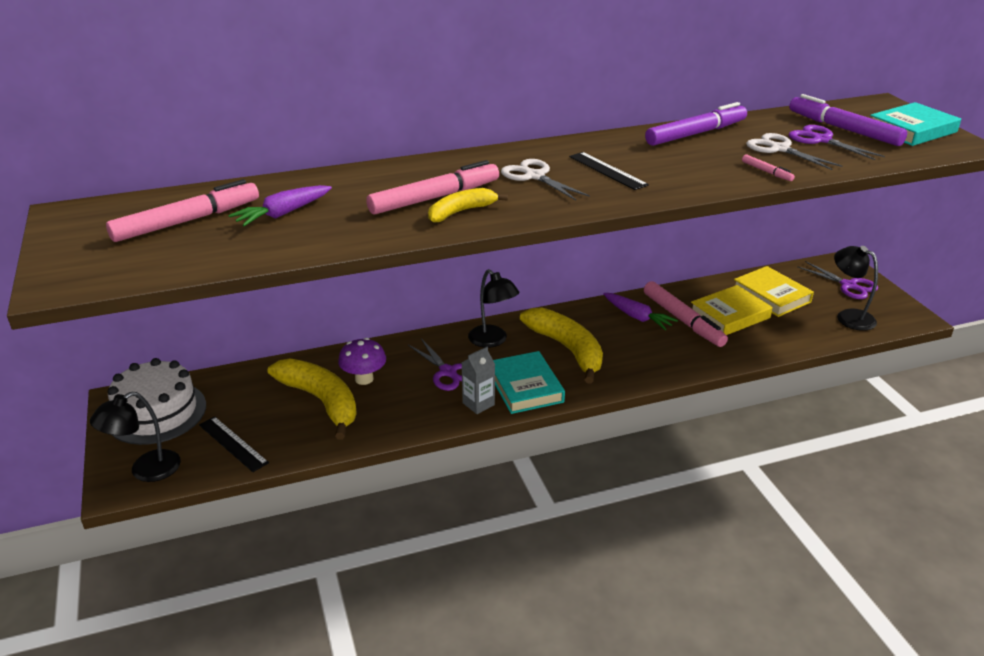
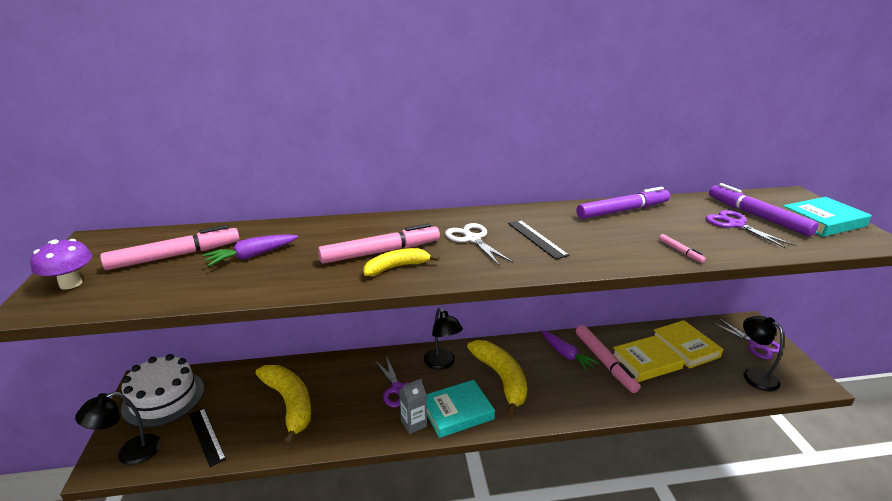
camera: 10 degrees right, 5 degrees down
(364, 379) = (330, 387): purple mushroom -> purple mushroom (71, 284)
(525, 387) = (457, 412): turquoise book -> turquoise book turned 75 degrees clockwise
(779, 149) = (695, 230): white scissors -> none

